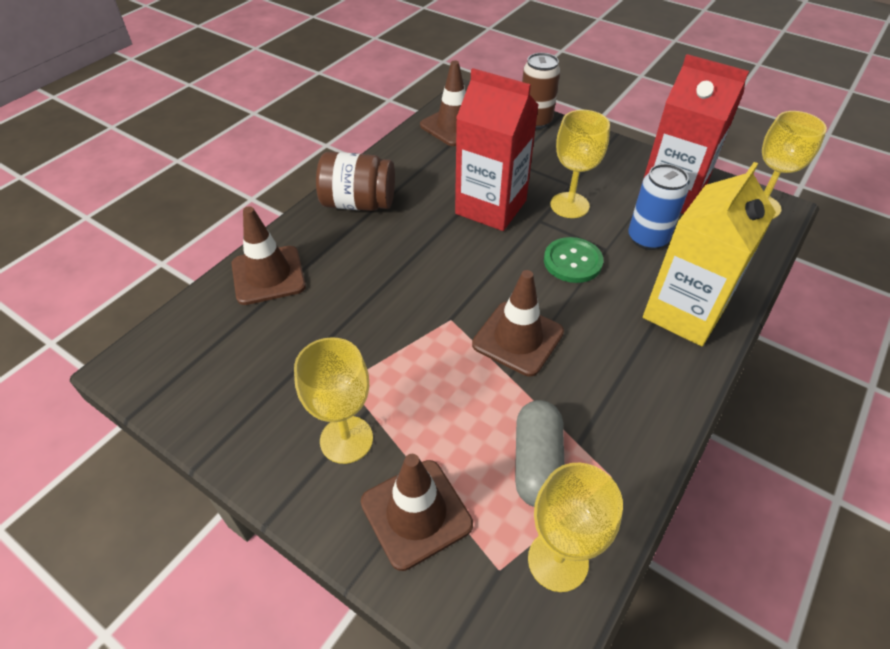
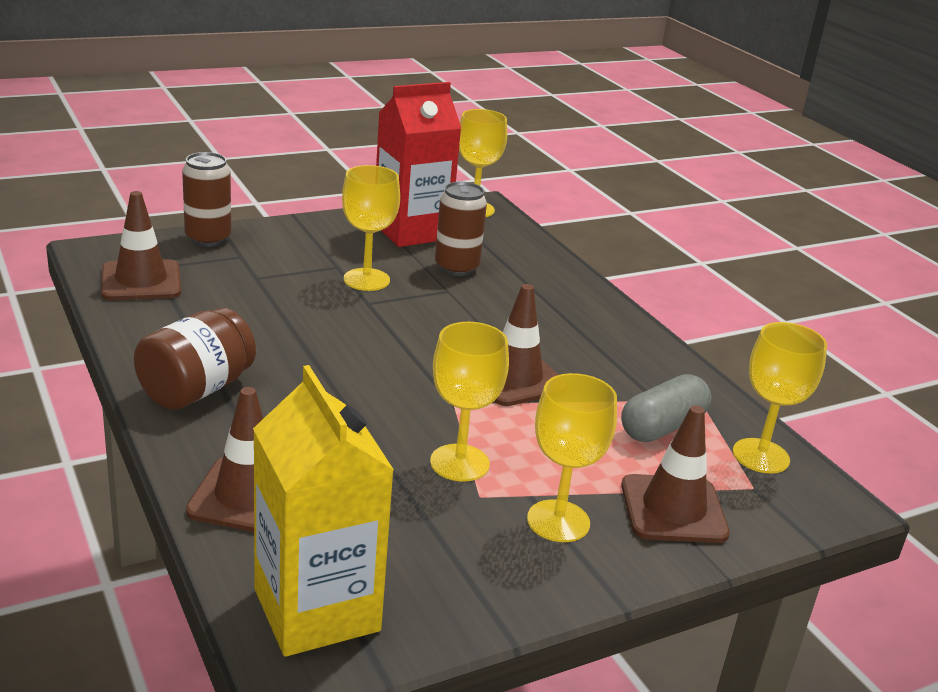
camera: 65 degrees left, 20 degrees down
(377, 354) = (459, 463): none -> yellow goblet
(491, 207) = (315, 317): red carton -> none
(537, 463) = (662, 427): grey capsule -> grey capsule turned 75 degrees counterclockwise
(572, 261) = (445, 312): green button -> none
(647, 238) = (456, 268): blue can -> brown can
(684, 313) = (560, 294): yellow carton -> yellow carton (316, 610)

